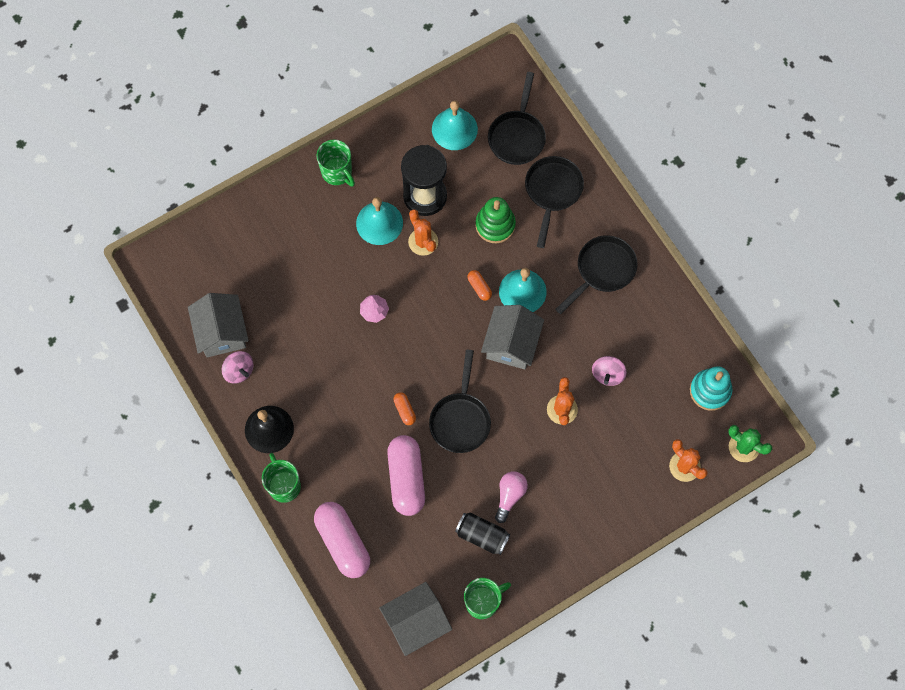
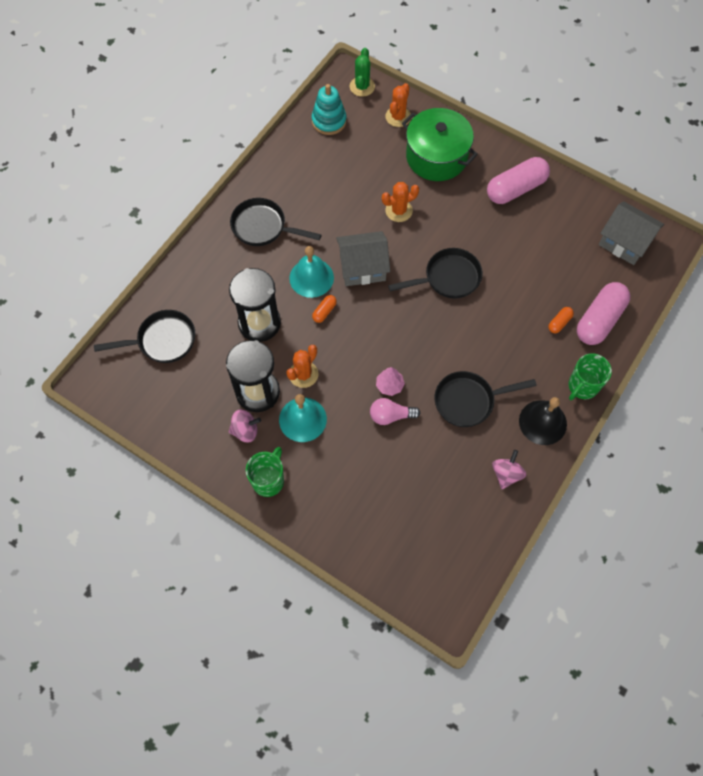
camera: 115 degrees left, 5 degrees down
(221, 332) = (479, 508): grey house -> none
(404, 410) = (464, 322): orange capsule -> orange capsule (559, 323)
(406, 478) = (520, 296): pink capsule -> pink capsule (516, 189)
(454, 129) = (177, 396): turquoise bell -> none
(482, 535) = (531, 225): black can -> none
(483, 602) = (580, 204): green mug -> none
(495, 225) = (259, 323): green stacking toy -> black hourglass
(509, 496) = (489, 219): pink light bulb -> pink light bulb (391, 415)
(552, 192) = (206, 291): black pan -> black pan (468, 401)
(607, 374) = (352, 191): pink spinning top -> pink spinning top (245, 430)
(613, 481) = (436, 156): none -> green pot

